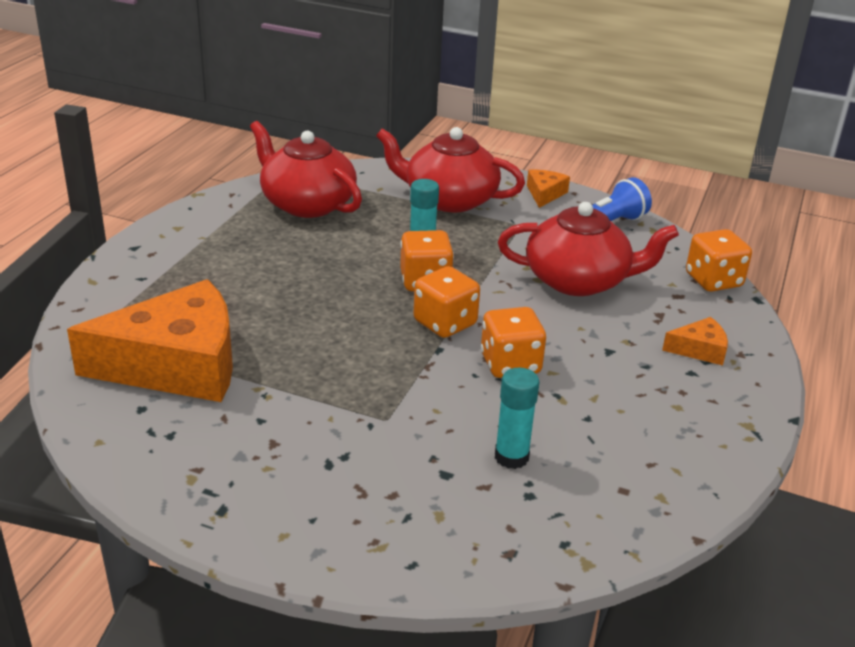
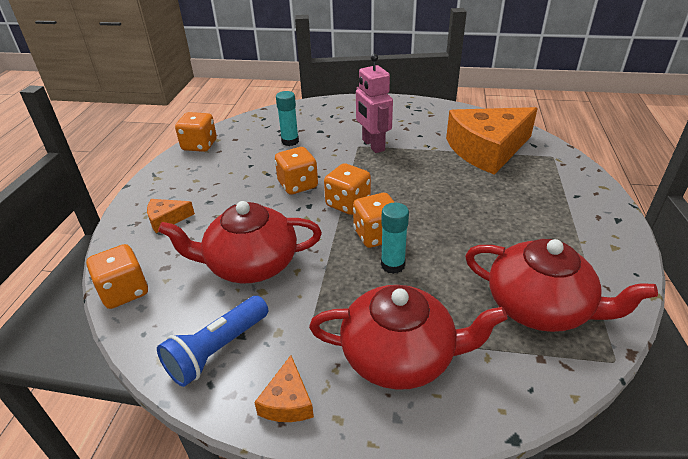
camera: 170 degrees right, 5 degrees up
(360, 414) = (373, 145): none -> pink robot
(694, 486) = (199, 145): none -> orange dice

